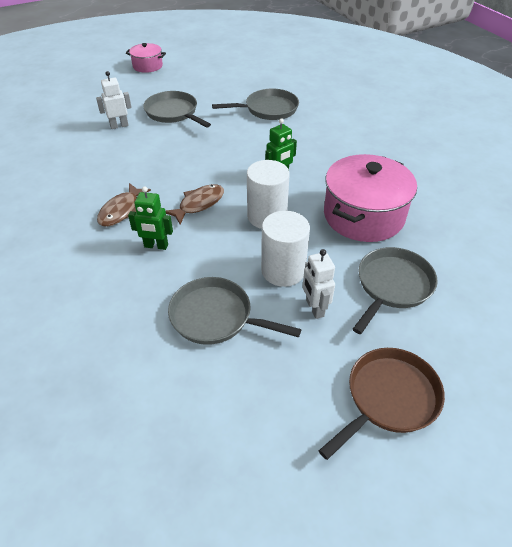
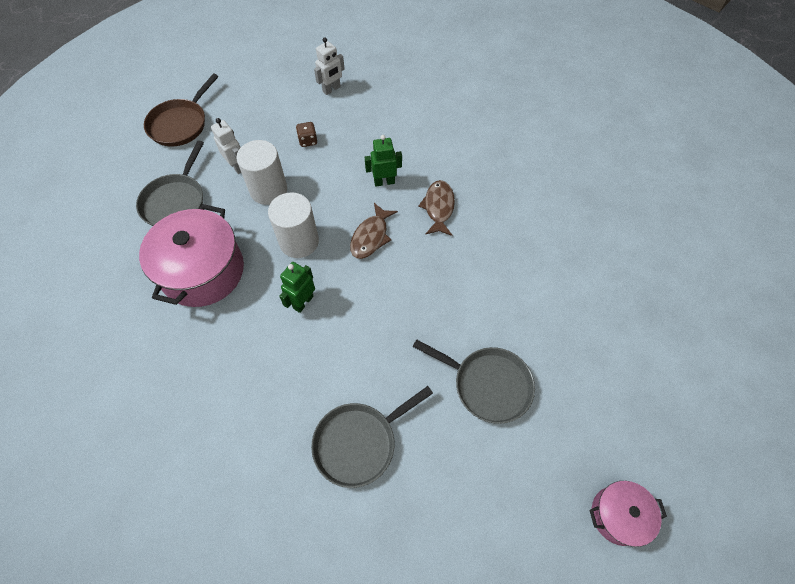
camera: 160 degrees right, 15 degrees up
(119, 126) = (537, 331): white robot -> white robot (331, 89)
(216, 317) = (308, 141): grey pan -> brown dice

